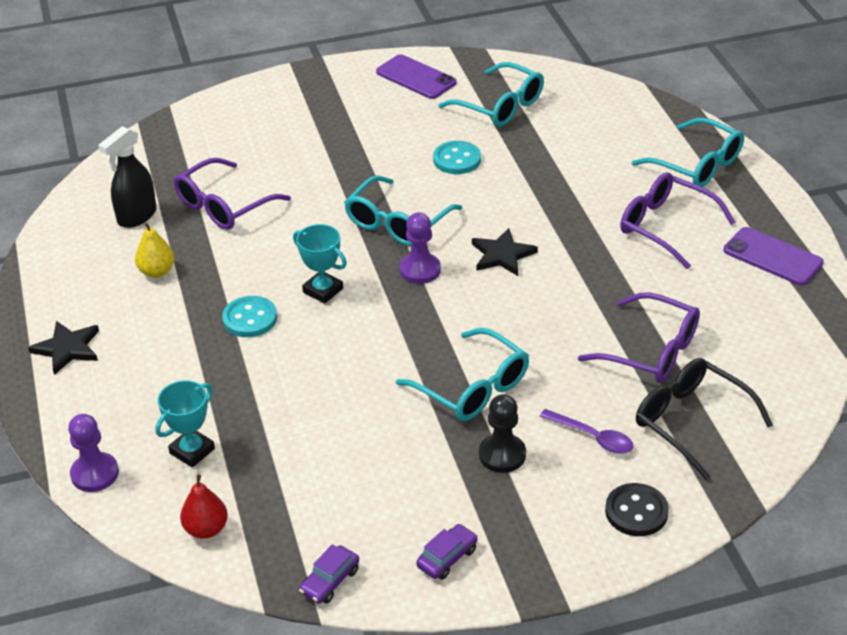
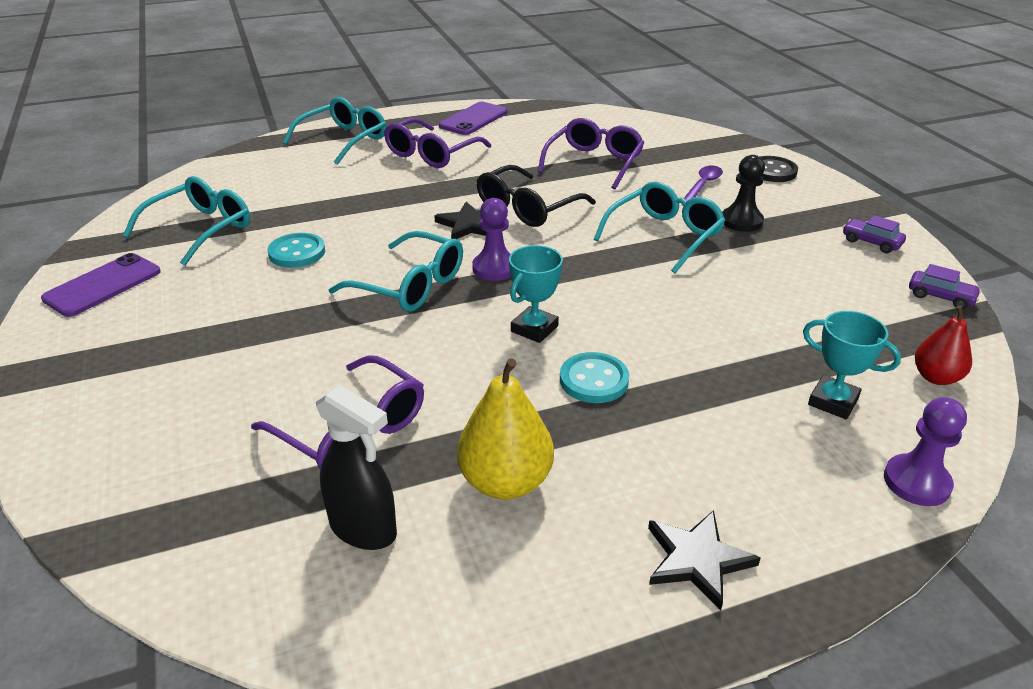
camera: 95 degrees left, 5 degrees down
(157, 271) = (505, 482): yellow pear -> yellow pear, size x1.60
(691, 421) = (669, 151): black glasses -> black glasses (527, 208)

